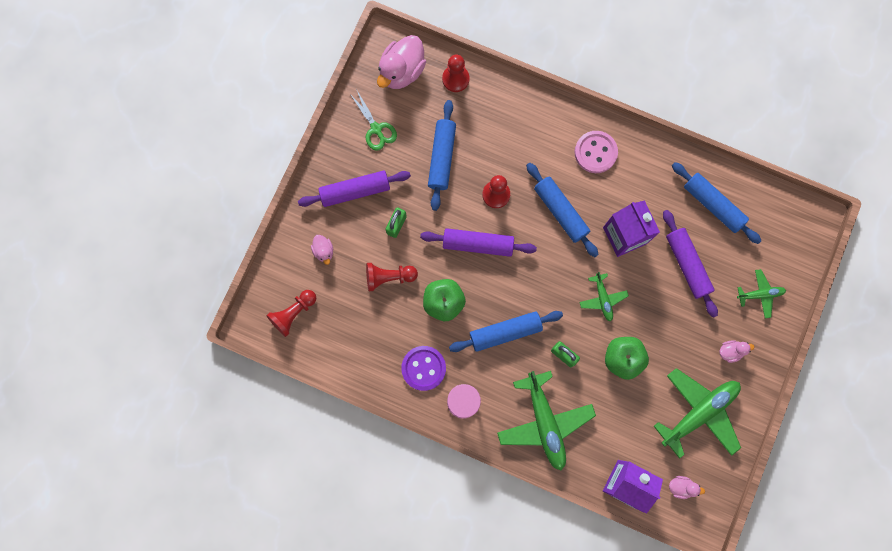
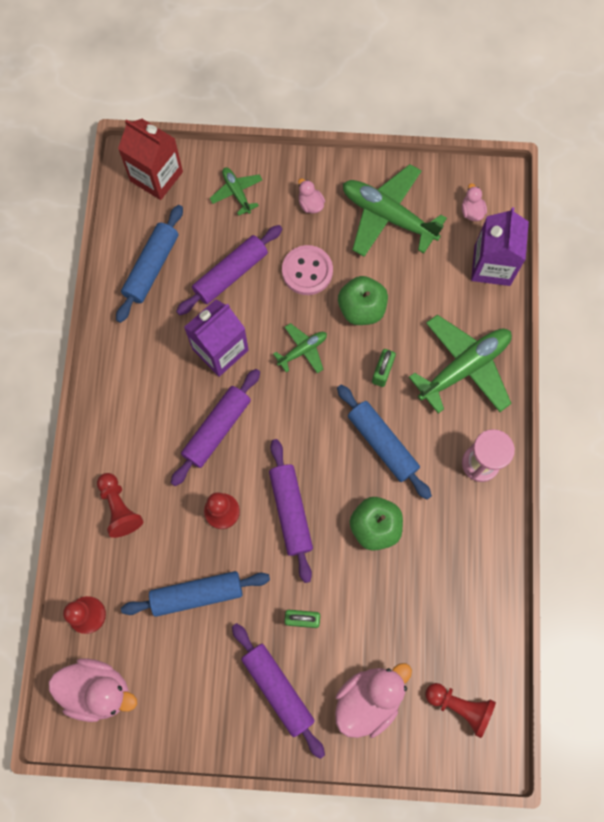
camera: 110 degrees left, 5 degrees down
(324, 251) = (368, 699): pink duck -> pink duck, size x2.07
(376, 129) = (187, 693): green scissors -> none
(389, 277) = (370, 604): red pawn -> red pawn (119, 508)
(423, 368) = (460, 521): purple button -> none
(560, 212) = (217, 429): blue rolling pin -> purple rolling pin
(595, 152) = (130, 413): pink button -> pink button (307, 271)
(795, 234) = (156, 176): none -> red carton

